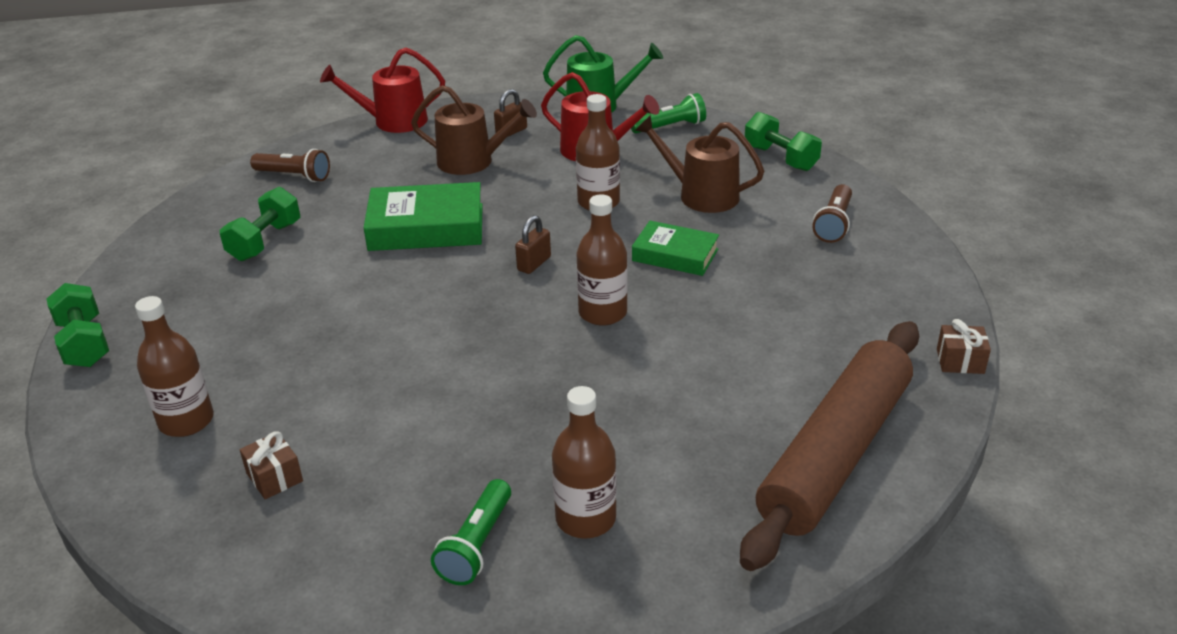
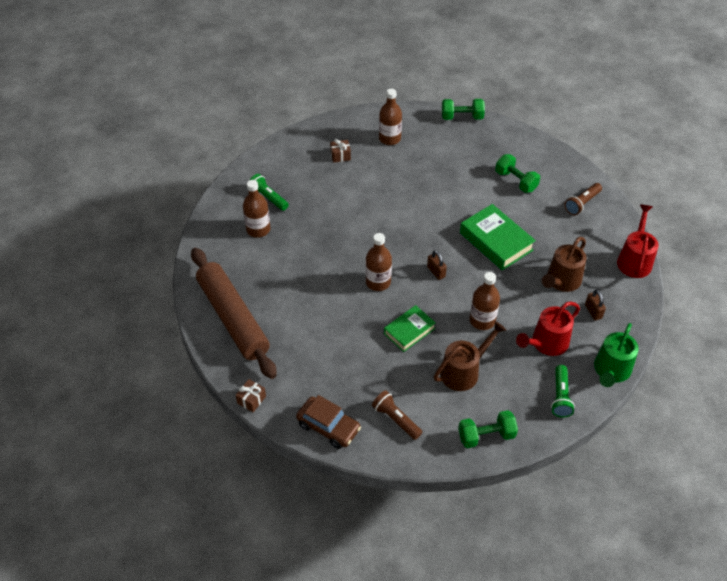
camera: 115 degrees right, 15 degrees up
(426, 227) = (496, 241): green book -> green book turned 60 degrees counterclockwise
(912, 273) = (328, 427): none -> brown car

